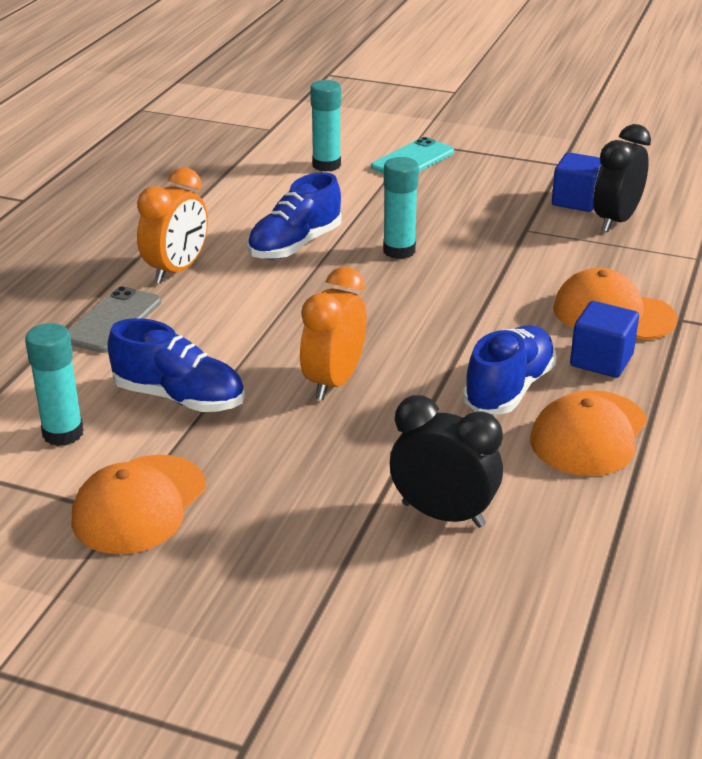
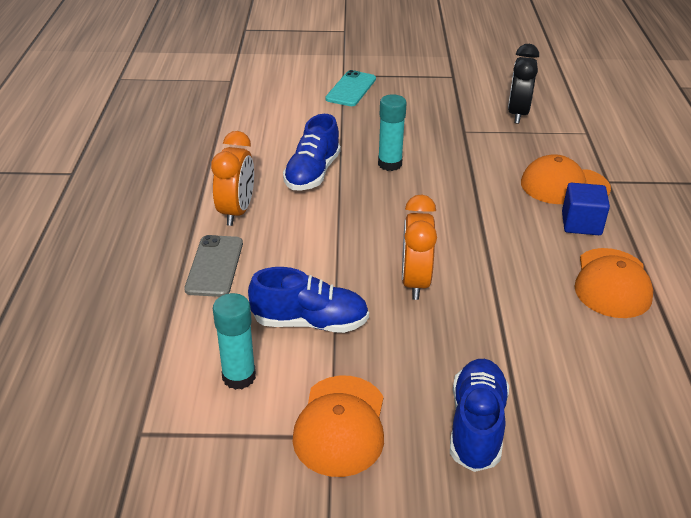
camera: 20 degrees left, 5 degrees up
(326, 165) = (292, 103): turquoise glue stick -> none
(443, 514) = (563, 373): black clock -> none
(509, 389) = (537, 260): blue shoe -> blue shoe (476, 425)
(576, 201) = (482, 103): blue cube -> none

